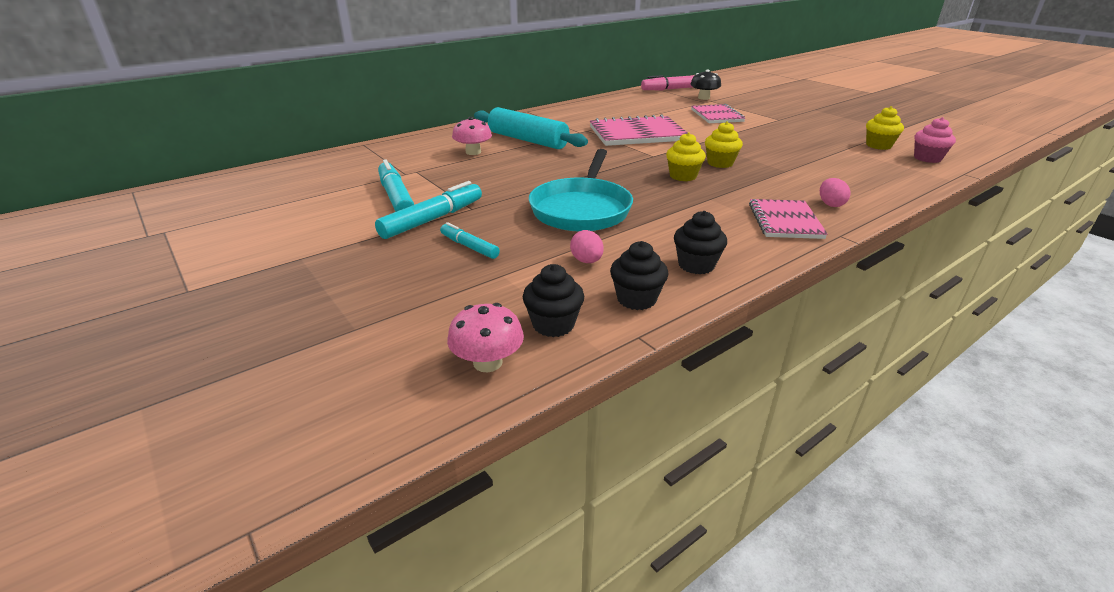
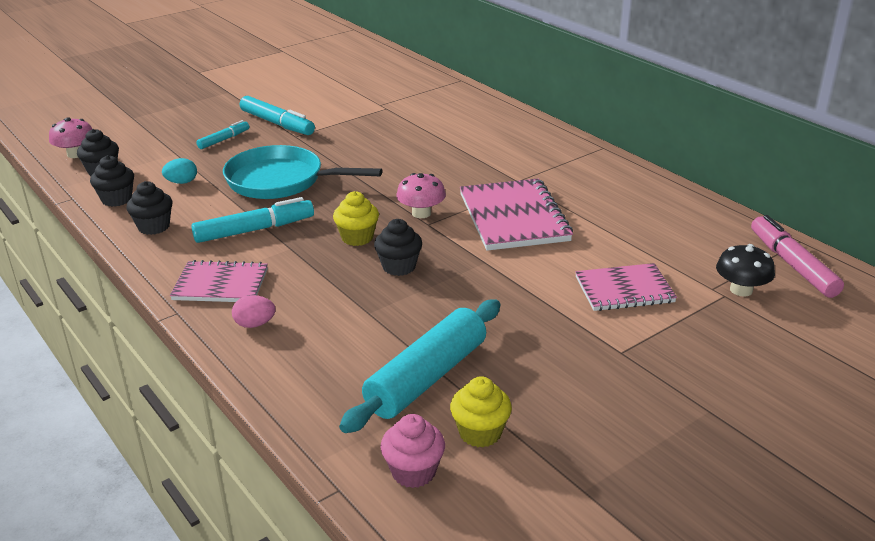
camera: 90 degrees right, 0 degrees up
(396, 197) = (326, 107): turquoise marker -> turquoise marker (255, 230)
(473, 152) = (439, 127): pink mushroom -> pink mushroom (421, 213)
(527, 140) = (481, 152): turquoise rolling pin -> turquoise rolling pin (426, 377)
(586, 261) = (182, 182): pink egg -> turquoise egg
(720, 163) = (399, 267): yellow cupcake -> black cupcake

